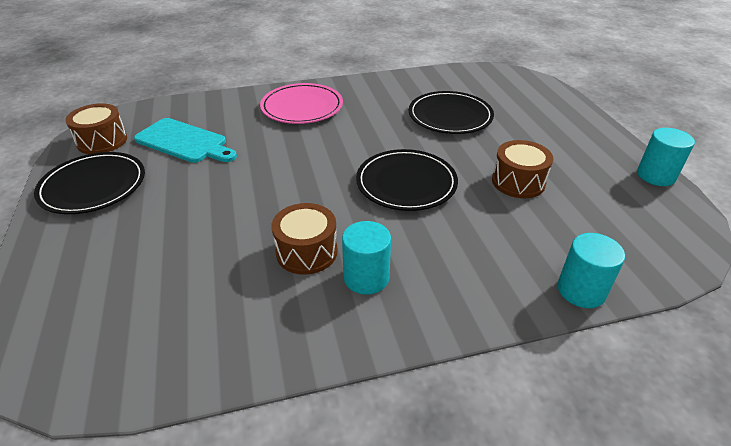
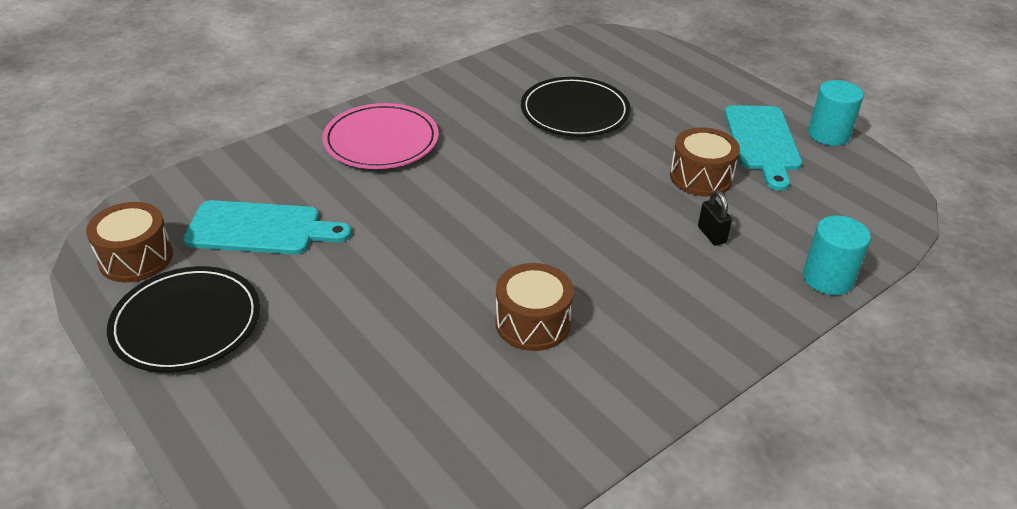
camera: 25 degrees left, 0 degrees up
(366, 277) = (618, 331): turquoise cylinder -> none
(406, 183) = (583, 210): black plate -> none
(497, 226) = (711, 235): none -> black padlock
(590, 168) = (762, 142): none -> turquoise cutting board

